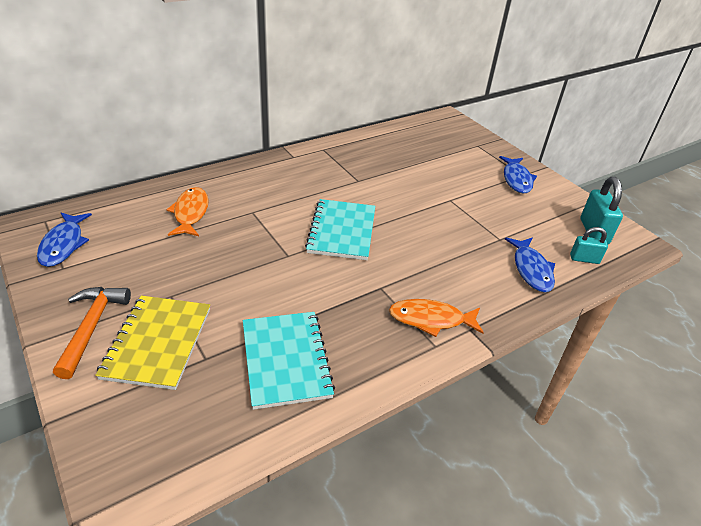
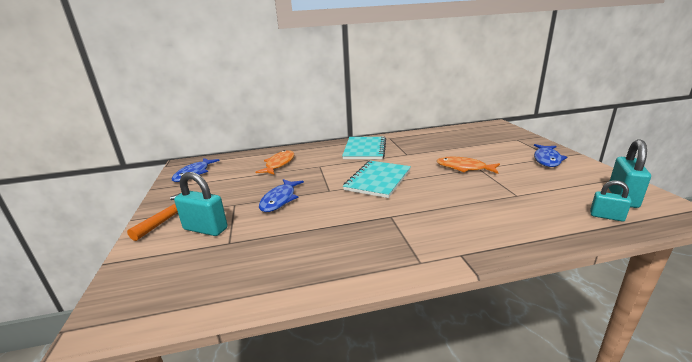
camera: 25 degrees right, 15 degrees down
(158, 343) = (205, 229): yellow notebook -> turquoise padlock
(286, 360) = (285, 252): turquoise notebook -> turquoise notebook (365, 149)
(431, 319) = (425, 242): orange fish -> orange fish (464, 168)
(531, 269) = (542, 218): blue fish -> blue fish (280, 200)

